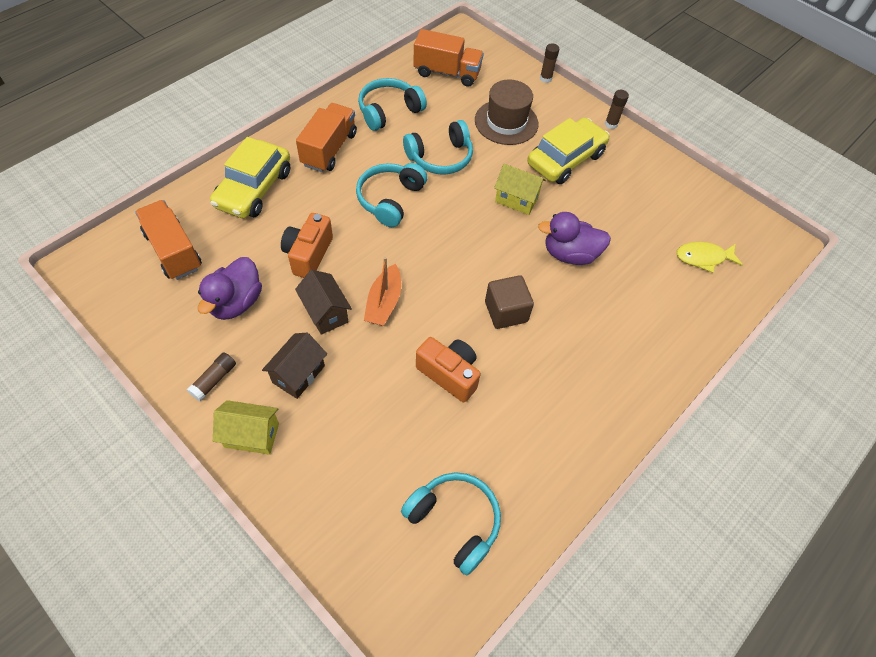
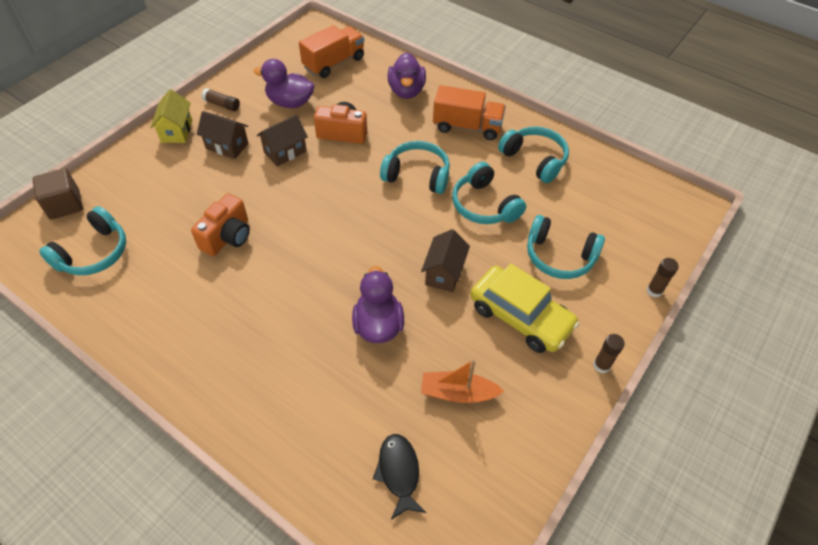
camera: 85 degrees right, 5 degrees down
(254, 189) = (406, 91): yellow car -> purple duck
(384, 302) = (299, 185): orange boat -> orange boat (458, 393)
(447, 73) = (615, 198): orange truck -> none
(506, 122) = (559, 256): brown hat -> turquoise headphones
(506, 312) = (297, 273): brown cube -> brown cube (65, 205)
(516, 199) = (444, 273): yellow house -> brown house
(703, 258) = (399, 472): yellow fish -> black fish

